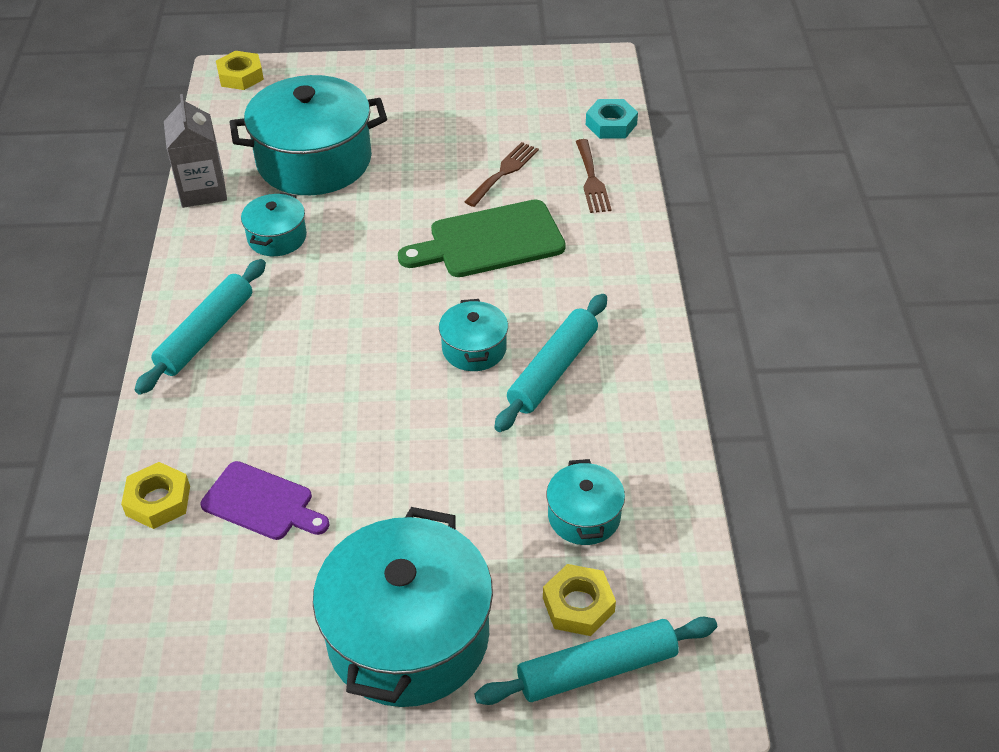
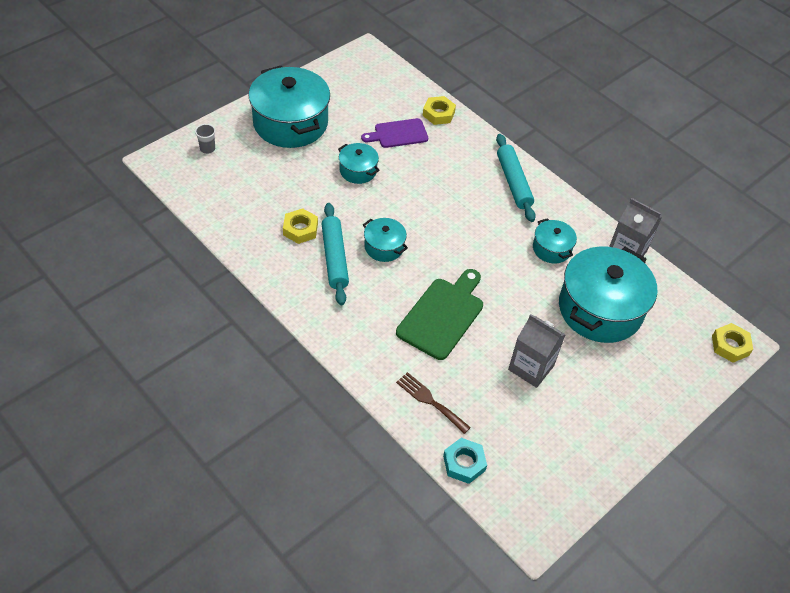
camera: 135 degrees right, 5 degrees up
(455, 154) = (531, 367): none -> grey carton
(504, 172) = (488, 372): brown fork -> none
(578, 605) = (233, 166): yellow nut -> yellow nut (300, 229)
(584, 516) = (259, 199): turquoise pot -> turquoise pot (358, 171)
(597, 670) = (207, 149): turquoise rolling pin -> grey cup

